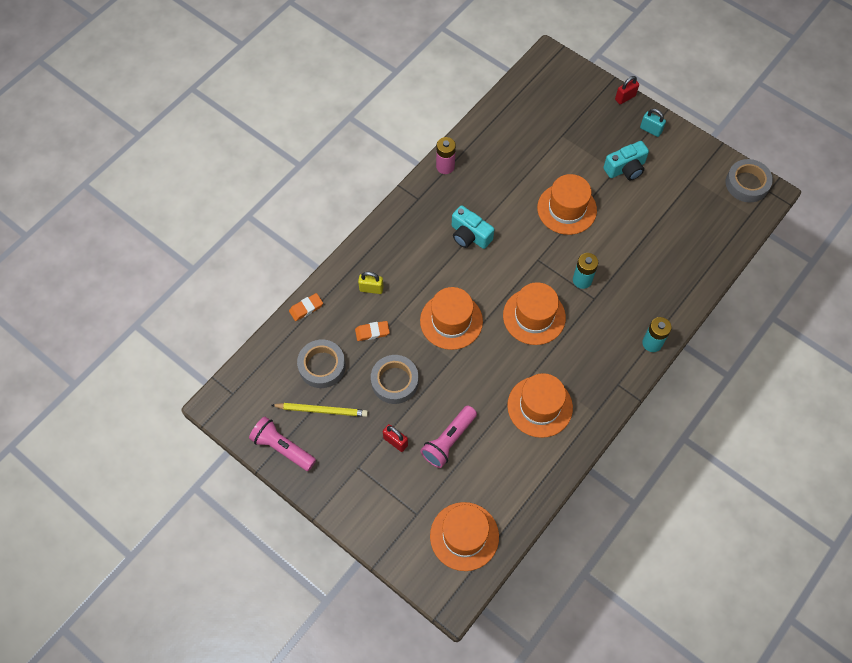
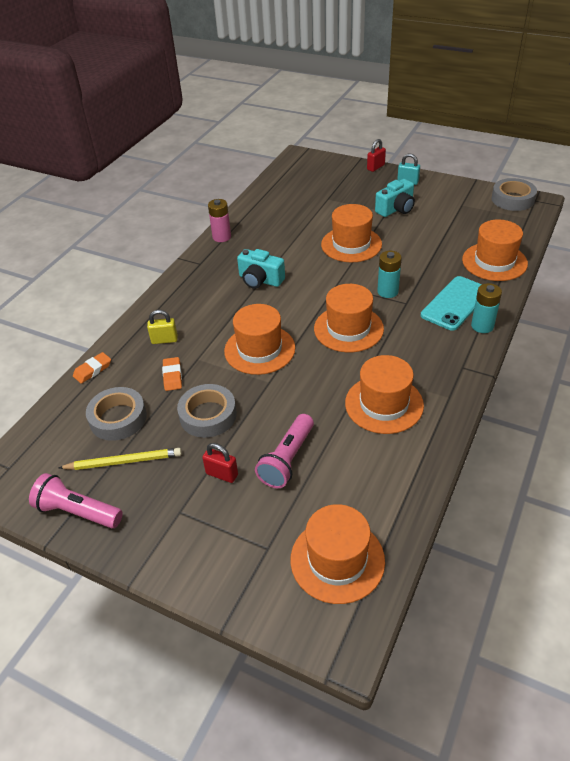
camera: 10 degrees left, 20 degrees down
(372, 332) = (172, 376): orange eraser -> orange eraser turned 75 degrees counterclockwise
(638, 310) = (455, 303): none -> turquoise phone
(694, 267) = (494, 262): none -> orange hat

